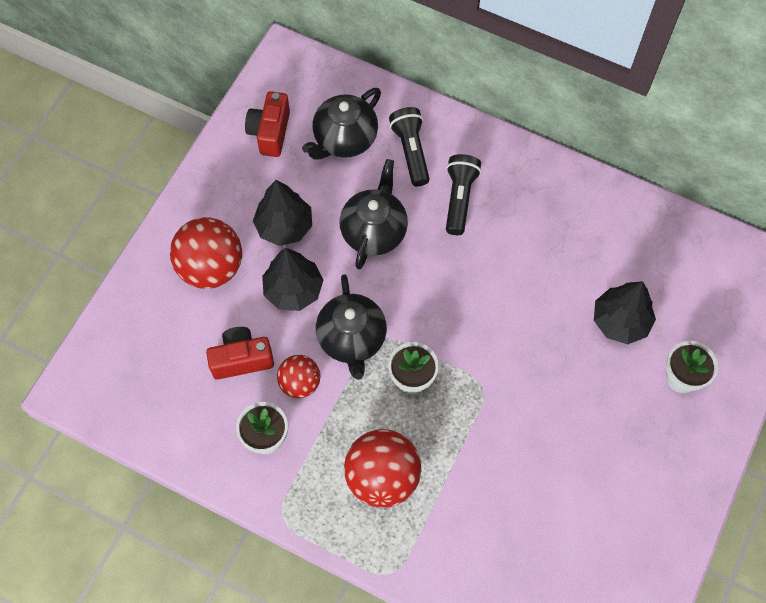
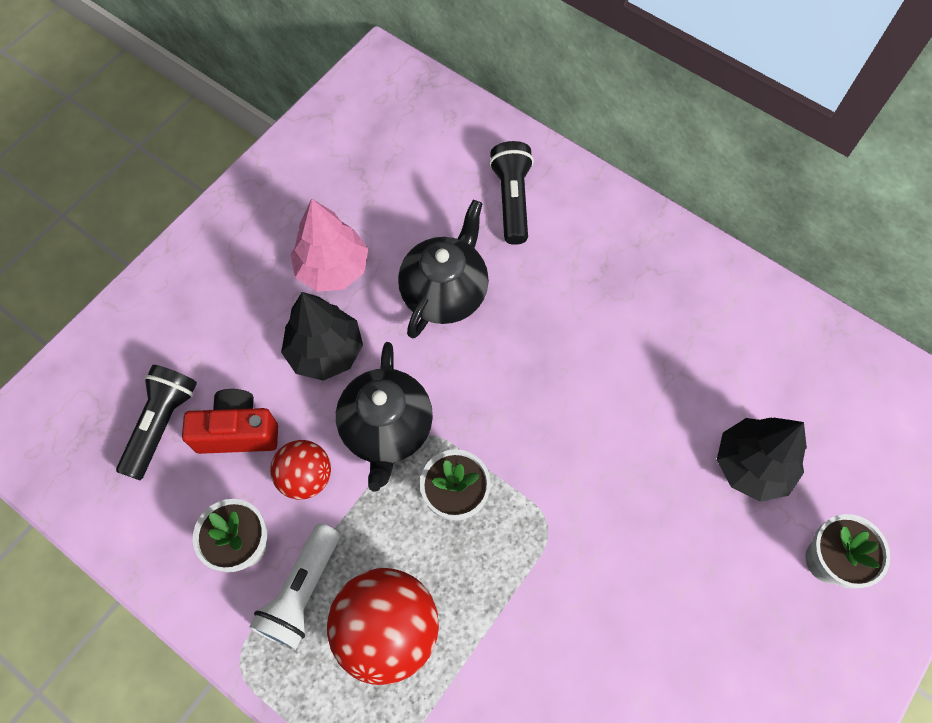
camera: 10 degrees right, 0 degrees up
(211, 267) = (228, 306): red ball -> none
(270, 132) = (341, 151): red camera -> none
(284, 226) = (333, 269): black tree -> pink tree
(316, 462) = (302, 592): none -> white flashlight
(344, 139) = (431, 173): black teapot -> none
(459, 199) = (562, 268): black flashlight -> black flashlight (162, 424)

